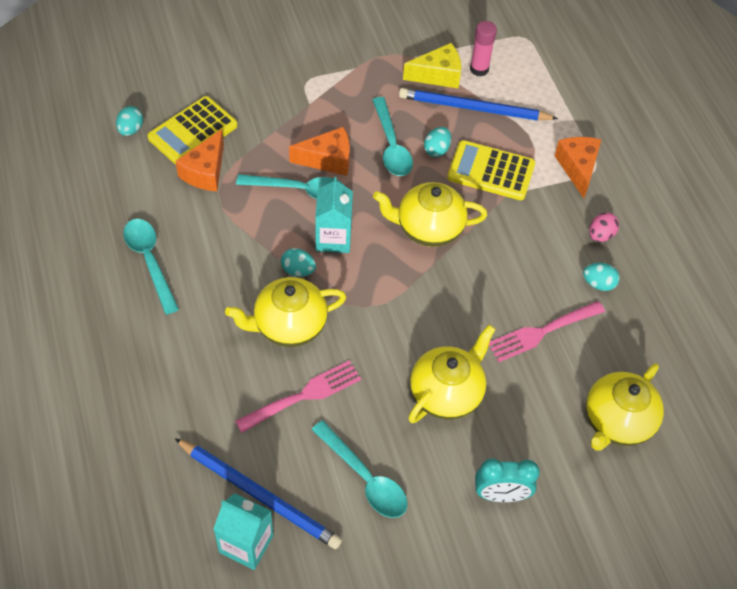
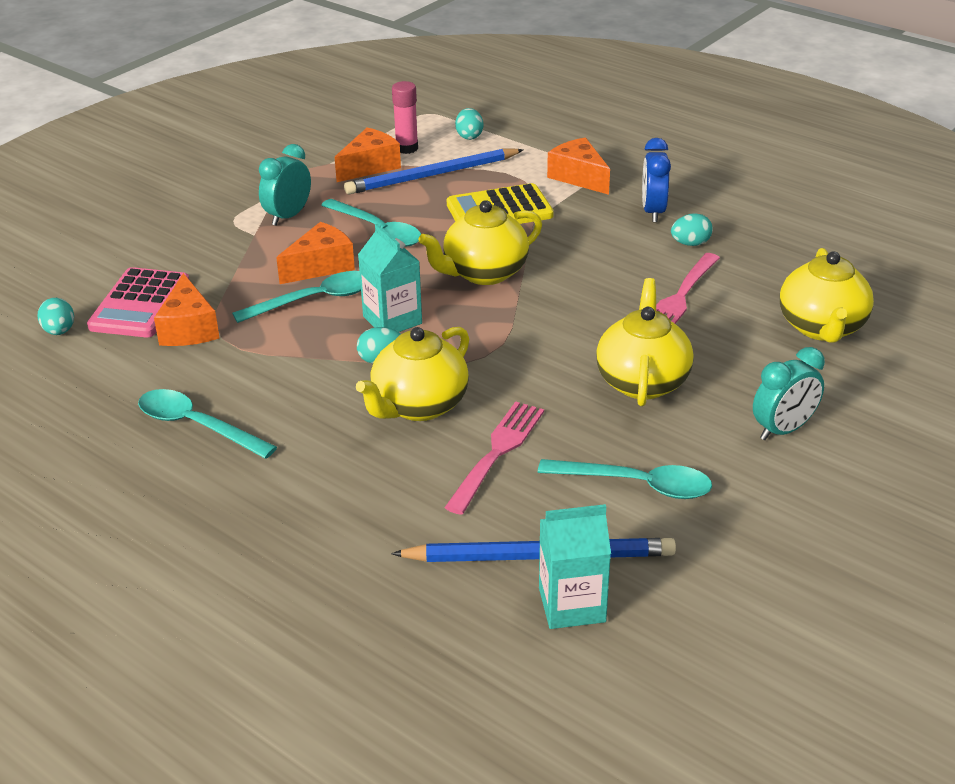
camera: 30 degrees left, 20 degrees down
(193, 132) = (140, 304): yellow calculator -> pink calculator
(344, 97) = (288, 216): none -> turquoise clock
(436, 150) = (428, 216): turquoise egg -> turquoise egg (469, 136)
(438, 75) = (370, 166): yellow cheese -> orange cheese
(600, 235) = (653, 211): pink egg -> blue clock

